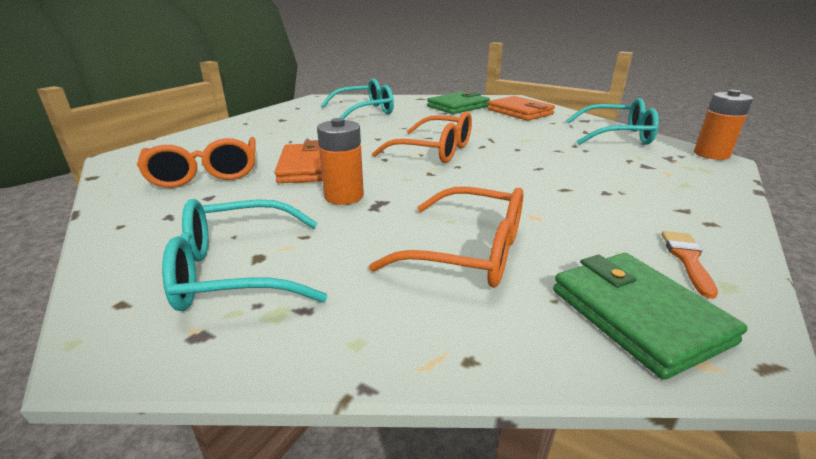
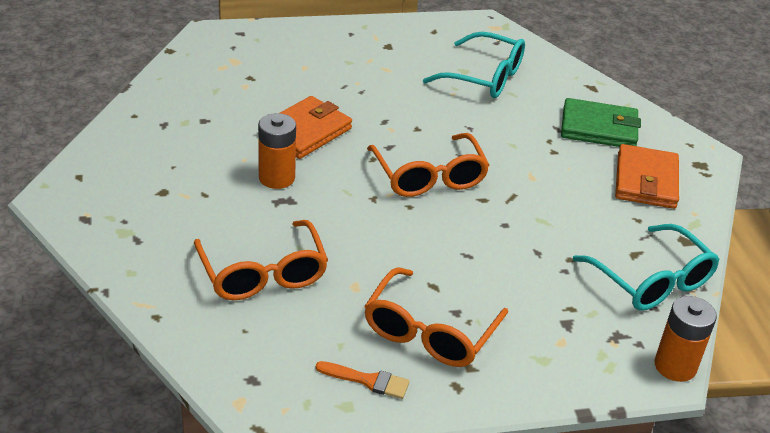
camera: 45 degrees right, 10 degrees up
(205, 174) = (232, 92): orange glasses -> orange glasses (429, 332)
(236, 271) = (141, 193): turquoise glasses -> none
(637, 315) = (262, 369): green wallet -> none
(687, 259) = (367, 380): orange brush -> orange brush turned 45 degrees clockwise

